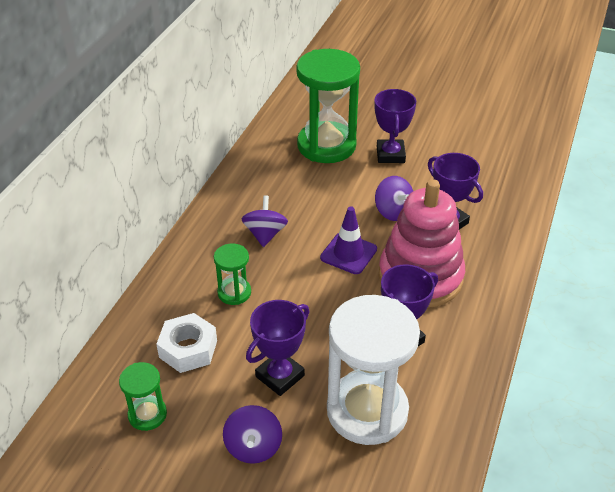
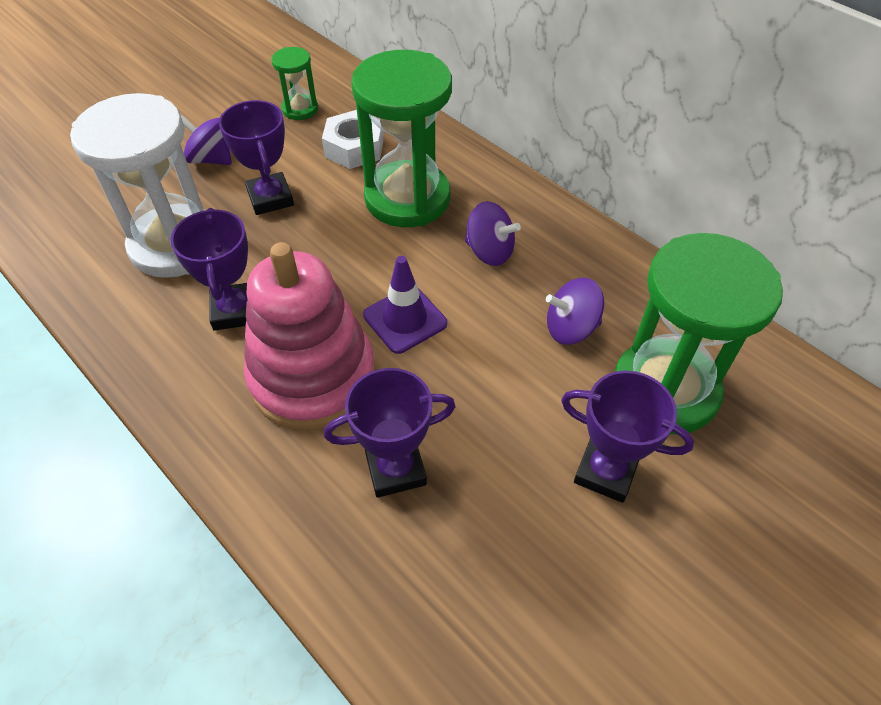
camera: 115 degrees right, 10 degrees up
(234, 293) = (407, 198): green hourglass -> green hourglass, size x2.12
(393, 211) = (459, 407): purple spinning top -> purple spinning top (570, 328)

